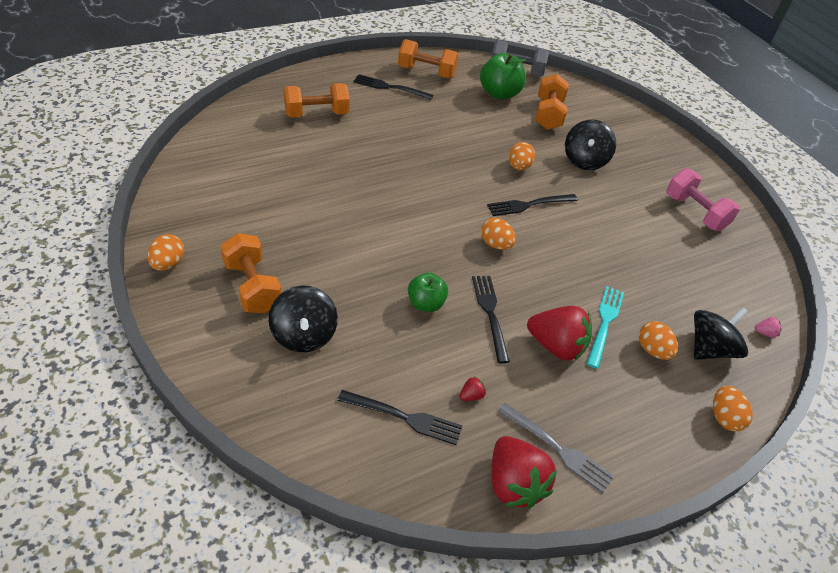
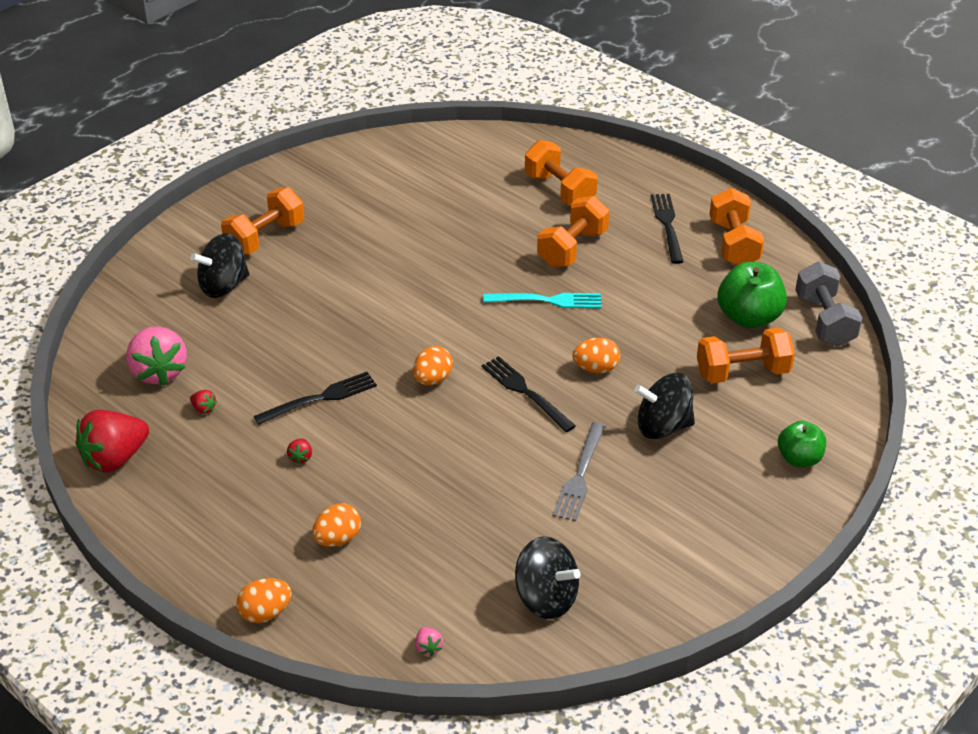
camera: 75 degrees right, 5 degrees down
(168, 264) = (265, 183): orange egg -> none
(387, 132) = (572, 248): none -> orange dumbbell
(404, 417) = (159, 372): black fork -> pink strawberry
(425, 303) = (308, 349): green apple -> green apple (799, 458)
(556, 346) = (301, 457): red strawberry -> red strawberry, size x0.40
(557, 448) = (166, 481): grey fork -> grey fork (580, 475)
(604, 323) = (358, 491): turquoise fork -> turquoise fork (547, 300)
(695, 212) = (634, 556): pink dumbbell -> none
(709, 349) = (368, 592): black spinning top -> black spinning top (546, 598)

